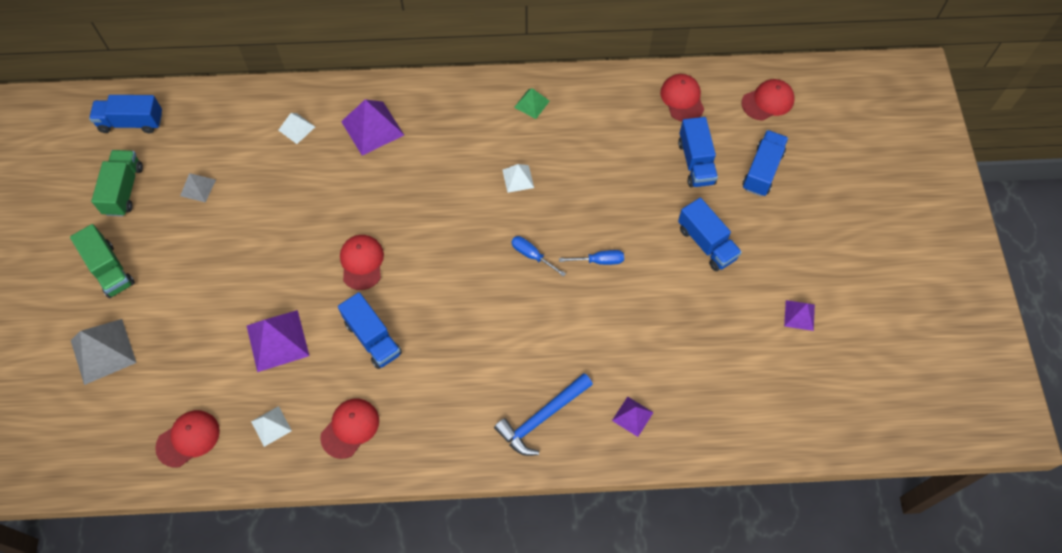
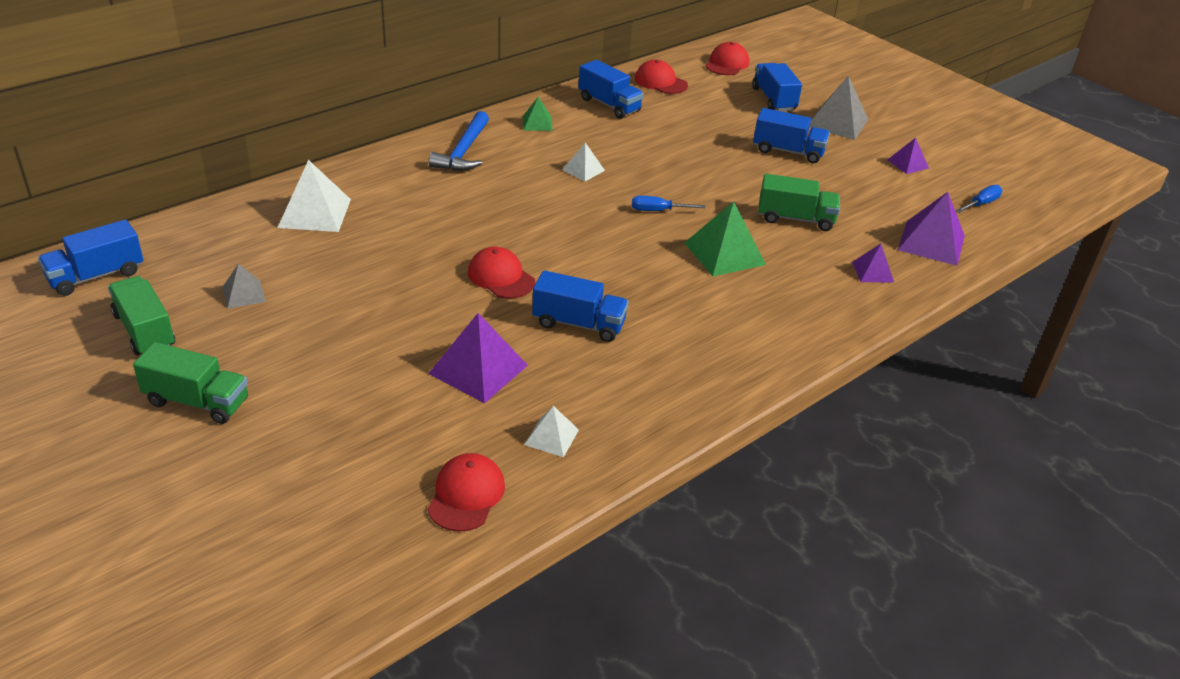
camera: 40 degrees left, 25 degrees down
(103, 351) = (266, 474): grey pyramid -> grey pyramid (837, 122)
(296, 128) = (314, 213): white pyramid -> white pyramid, size x1.79
(350, 428) = (638, 398): red cap -> none
(372, 128) = (399, 186): purple pyramid -> purple pyramid (931, 242)
(538, 329) = (724, 253): none -> green pyramid
(542, 418) = (803, 306): blue hammer -> blue hammer (463, 151)
(599, 261) = (718, 192): blue screwdriver -> blue screwdriver (981, 204)
(631, 324) = (795, 219): none -> green truck
(696, 162) = (718, 111): blue truck -> blue truck (609, 105)

